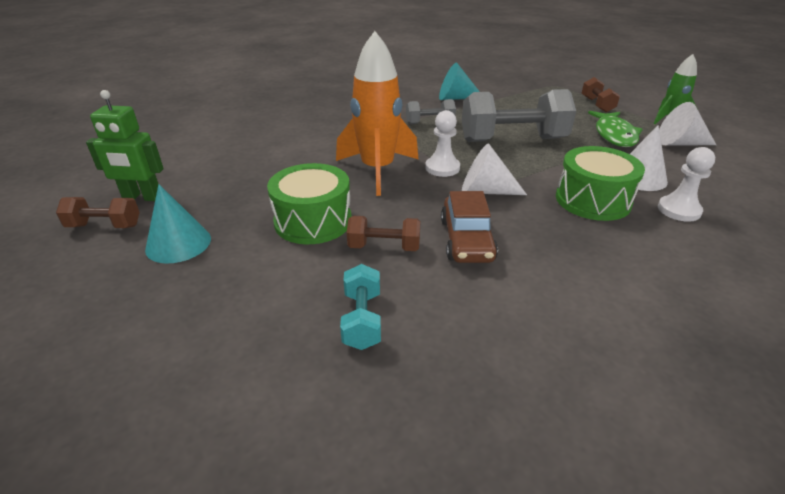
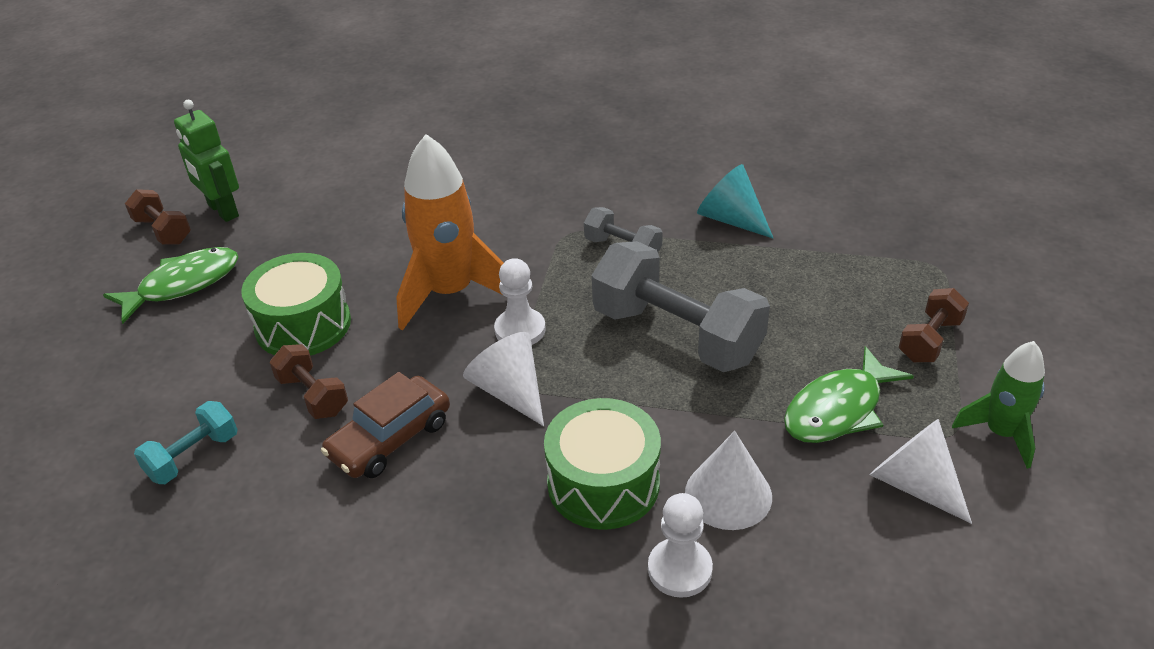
camera: 45 degrees right, 5 degrees up
(178, 243) = (183, 284): turquoise cone -> green fish

